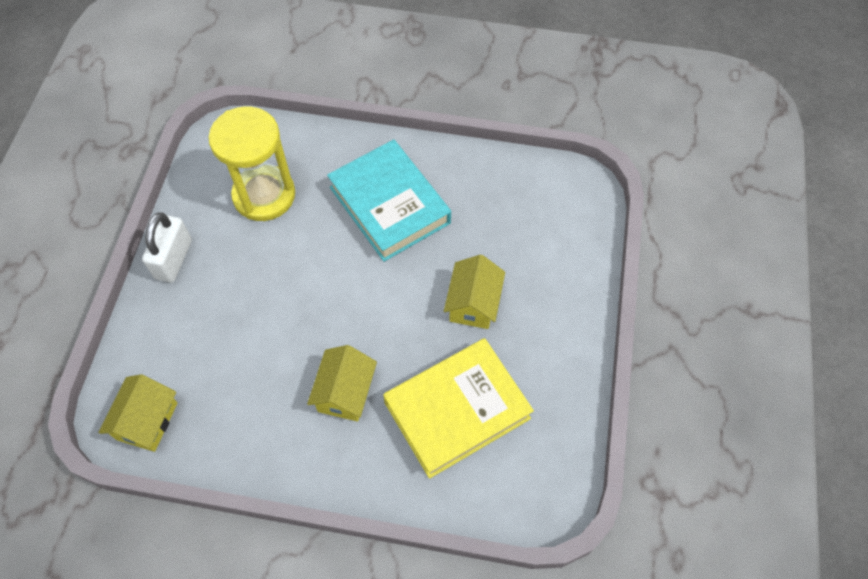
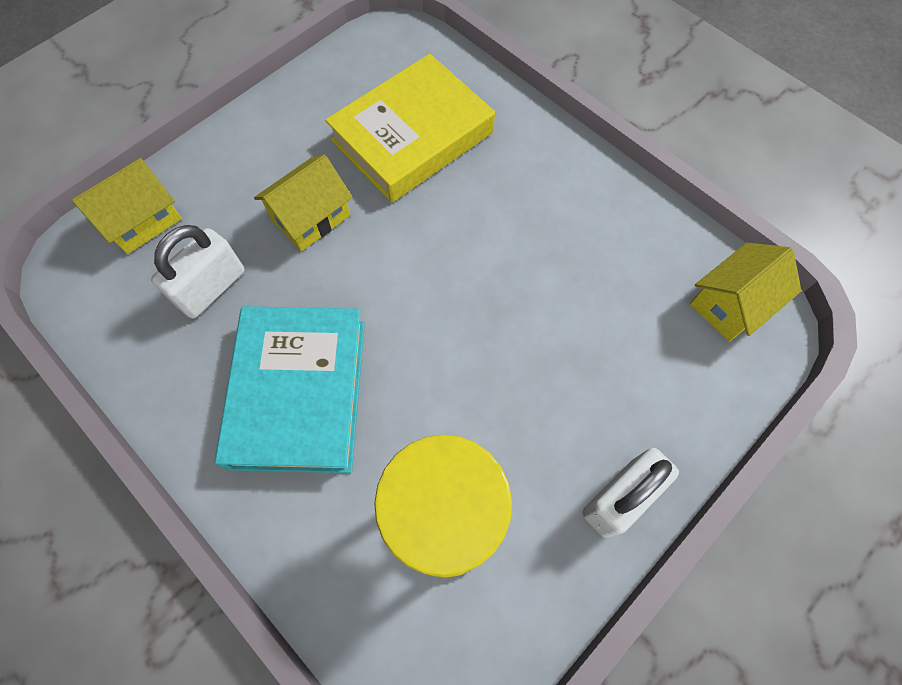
camera: 145 degrees left, 5 degrees up
(345, 392) = (505, 211): yellow house -> yellow house (142, 220)
(457, 410) = (412, 136): yellow book -> yellow book turned 45 degrees counterclockwise
(491, 225) = (211, 288): none -> white padlock

